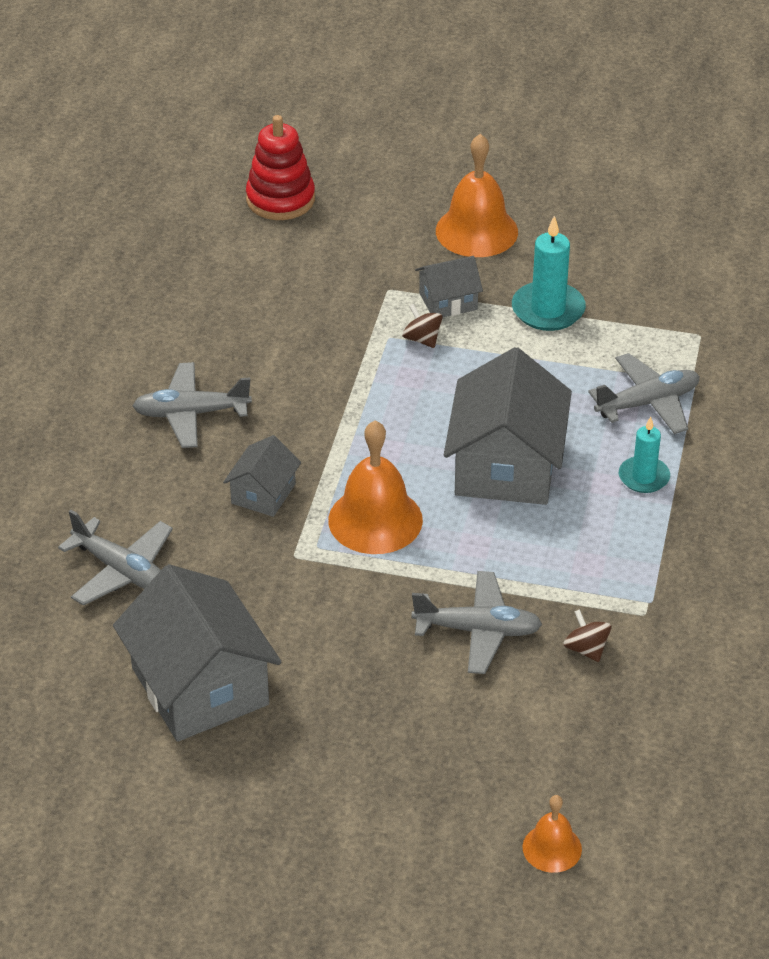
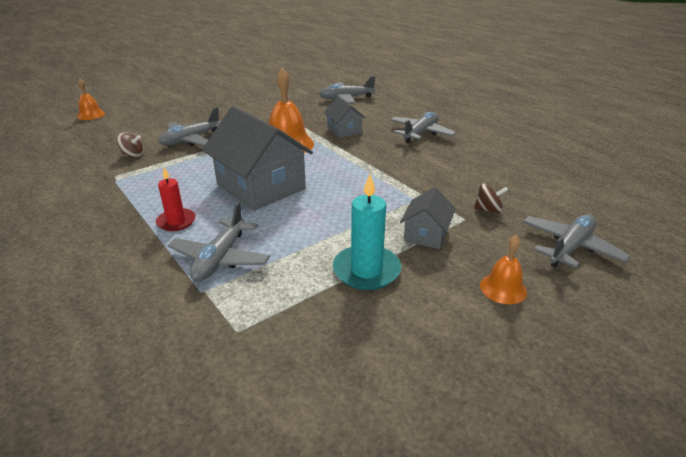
camera: 130 degrees right, 10 degrees down
(200, 686) = (270, 94): grey house -> none
(280, 199) = (616, 222): red stacking toy -> none
(365, 214) = (570, 247): none -> grey plane
(422, 339) = (399, 209): brown spinning top -> brown spinning top (488, 210)
(476, 231) = (503, 288): orange bell -> orange bell, size x0.55
(643, 477) = (176, 222): turquoise candle -> red candle

